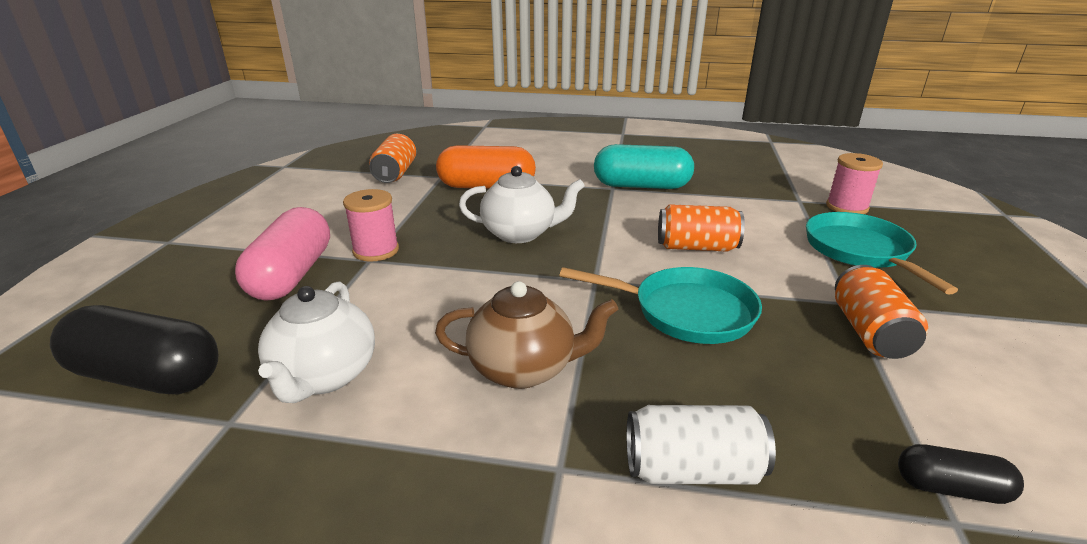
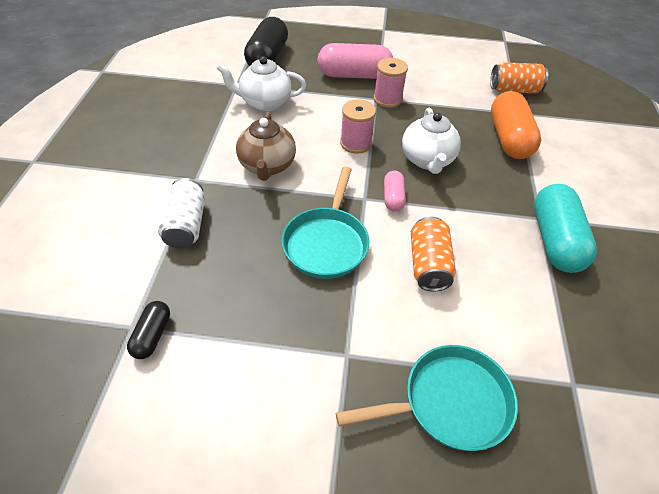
camera: 85 degrees right, 20 degrees up
(592, 260) = (393, 198): none -> pink capsule
(846, 207) = (572, 434): pink spool -> pink spool (356, 143)
(869, 332) = (304, 353): orange can -> none

